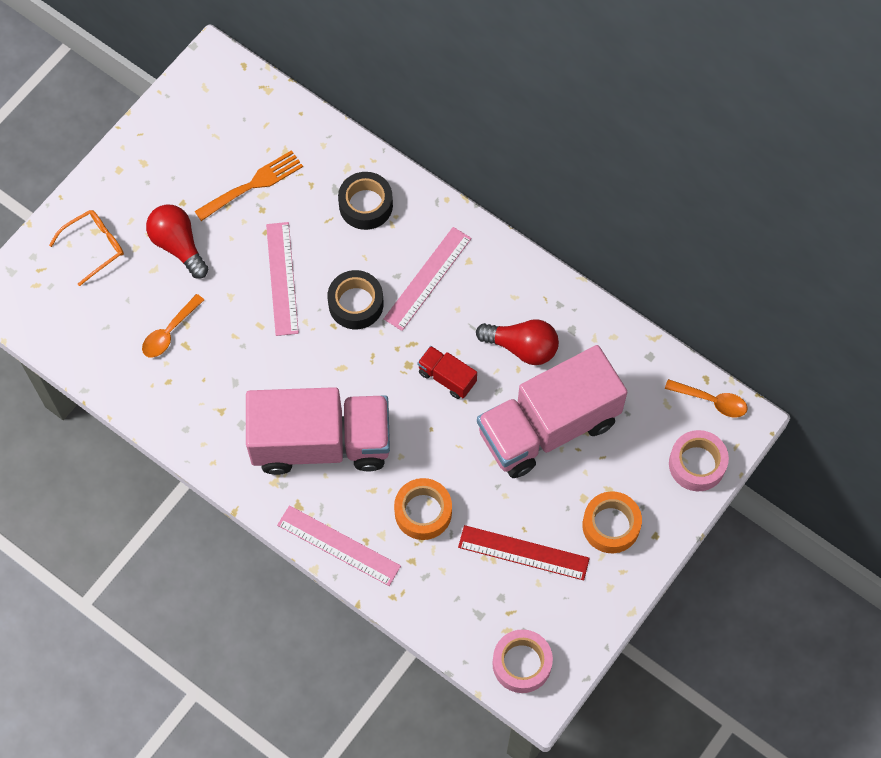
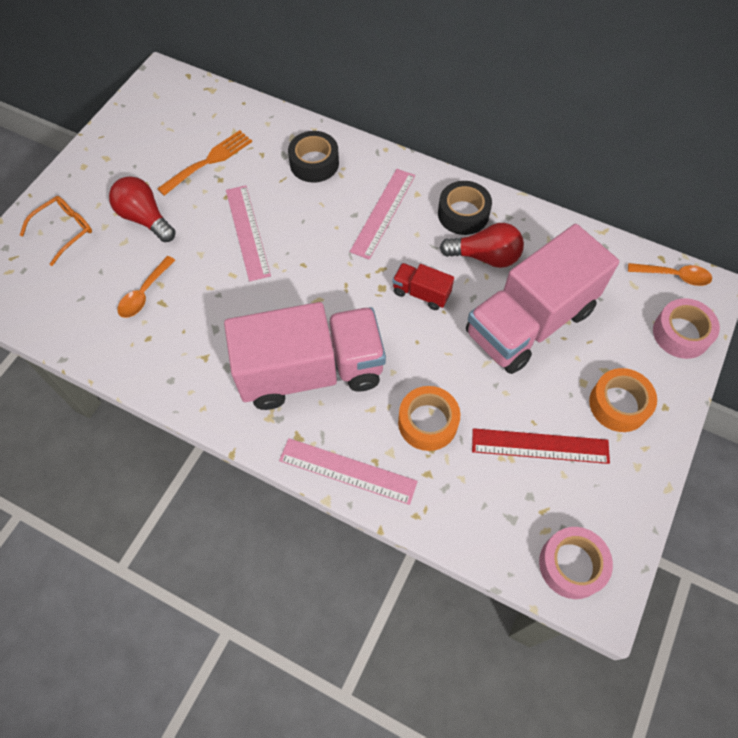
camera: 10 degrees left, 5 degrees down
(356, 304) = (321, 243): black tape -> black tape (463, 214)

